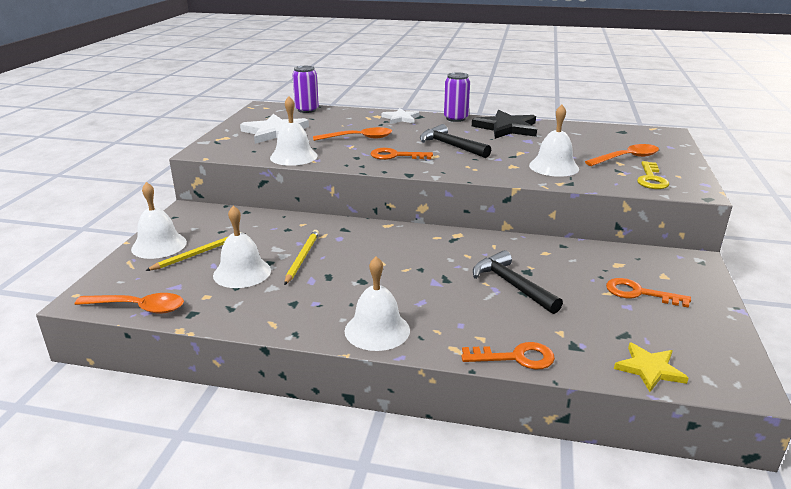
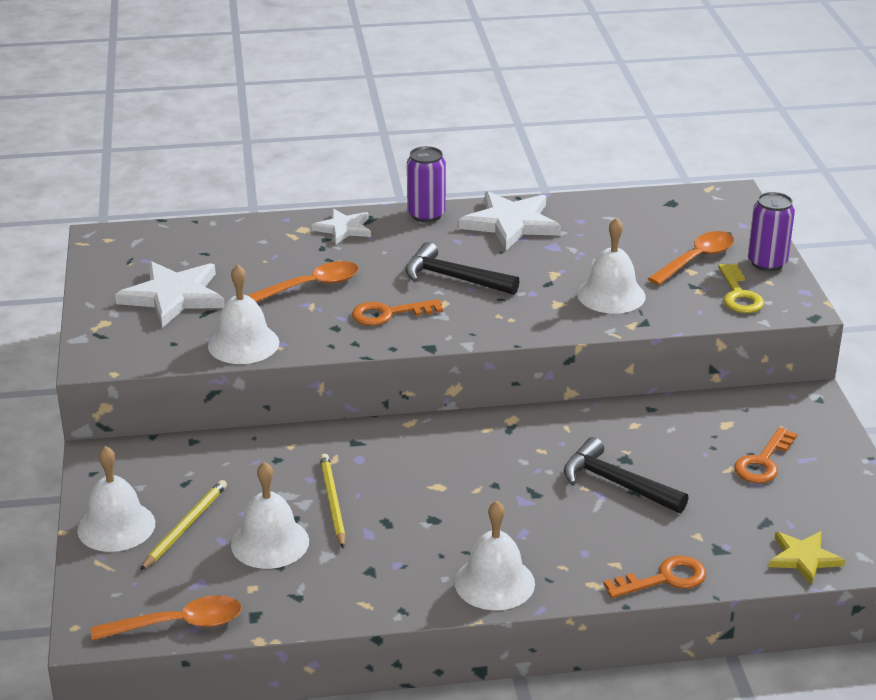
camera: 20 degrees left, 5 degrees up
(307, 110) = (181, 234): purple can -> purple can (767, 263)
(506, 128) = (511, 224): black star -> white star
(639, 293) = (763, 462): orange key -> orange key turned 60 degrees counterclockwise

